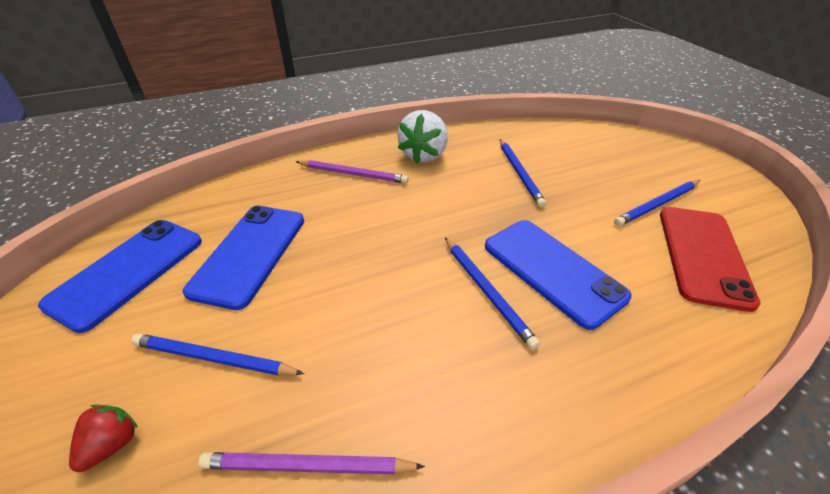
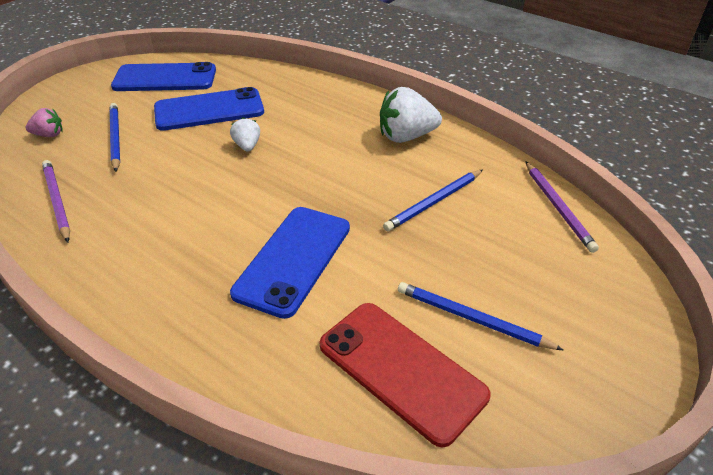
camera: 60 degrees right, 0 degrees up
(112, 444) = (49, 135): red strawberry -> pink strawberry
(350, 246) = (247, 146): none -> white strawberry
(353, 174) = (339, 113): purple pencil -> purple pencil (558, 207)
(487, 291) = (241, 228): blue pencil -> none
(703, 255) = (401, 370): red phone -> red phone turned 60 degrees clockwise

